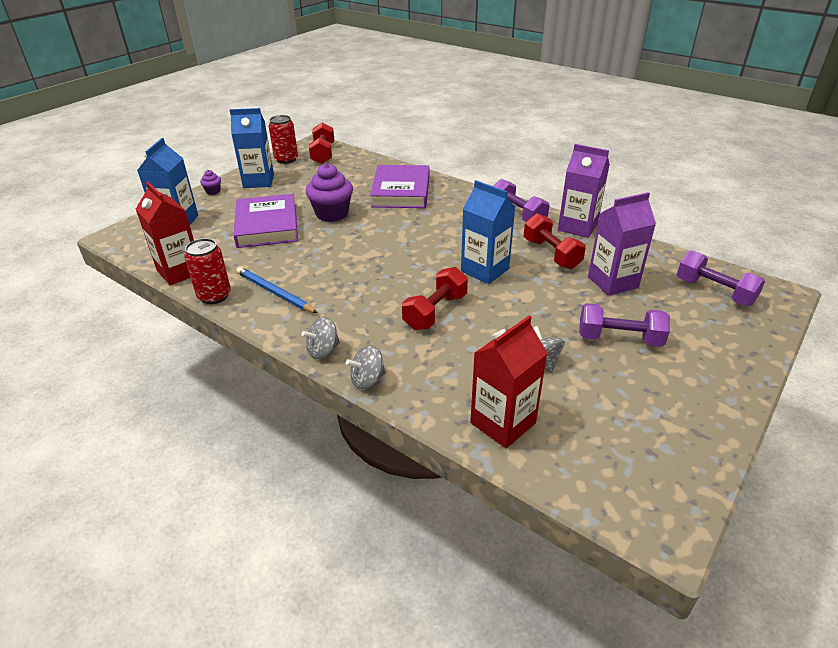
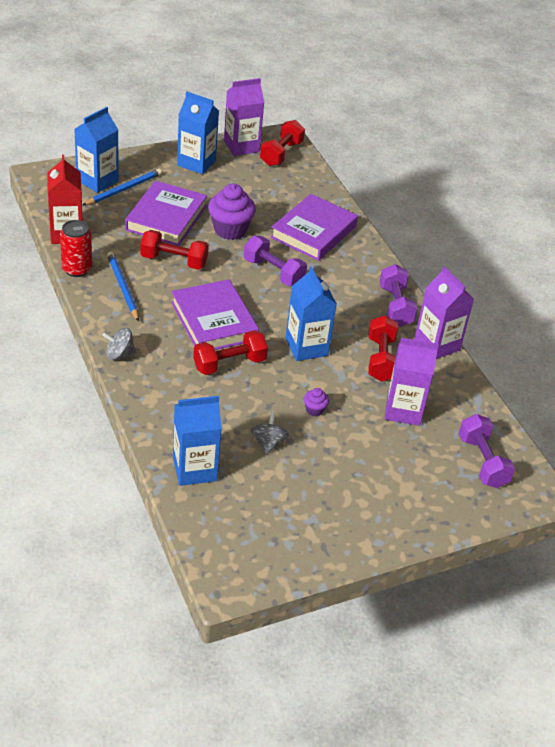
camera: 25 degrees right, 5 degrees up
(209, 219) = (124, 189): none -> blue pencil
(213, 191) = (149, 158): purple cupcake -> purple cupcake (314, 410)
(286, 159) = (241, 146): red can -> purple carton
(304, 253) = (174, 261): none -> red dumbbell
(367, 380) = (131, 392): grey spinning top -> none
(386, 284) = (214, 321): none -> purple book
(503, 423) = (194, 469): red carton -> blue carton
(619, 339) = (350, 457): purple dumbbell -> purple dumbbell (273, 272)

